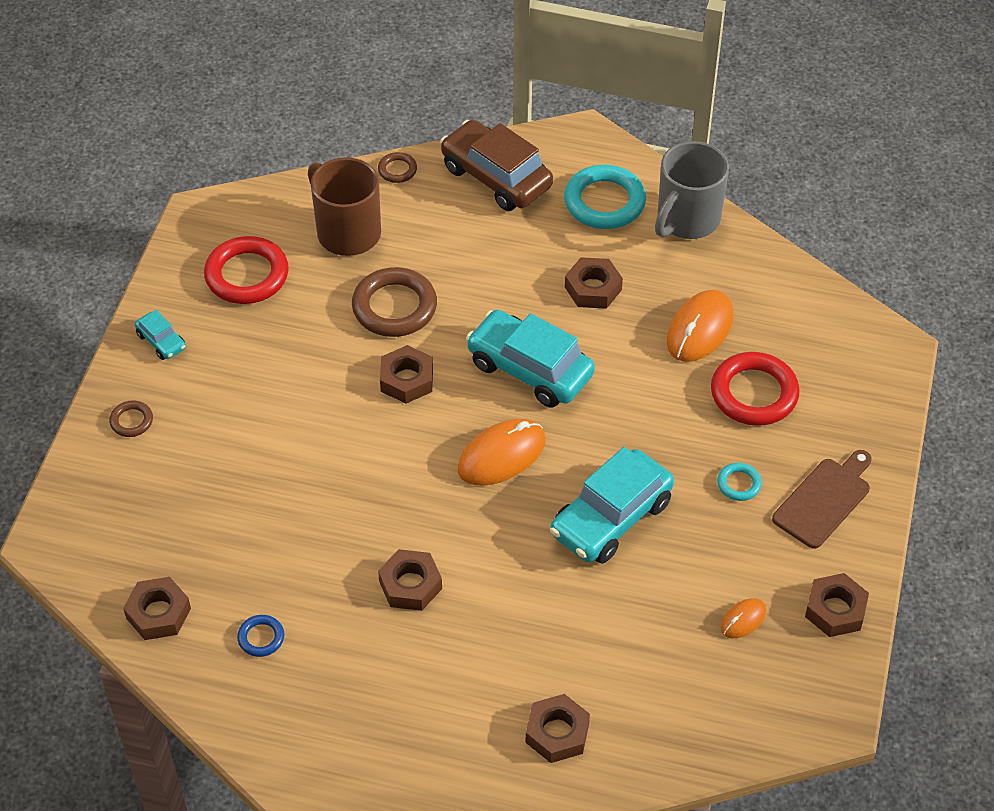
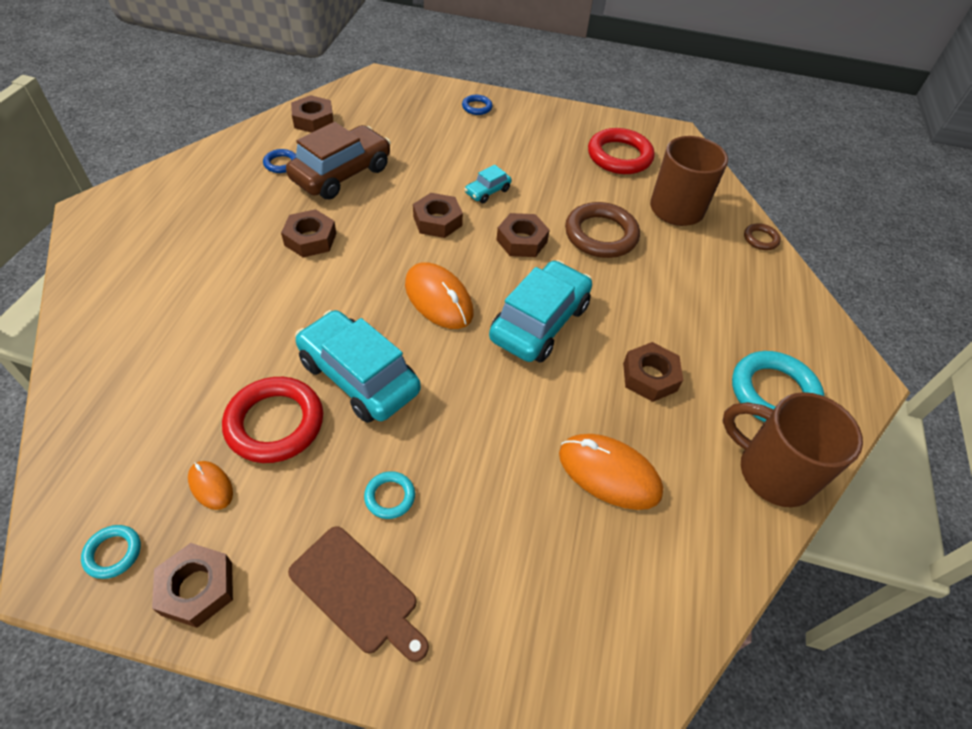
camera: 85 degrees right, 0 degrees up
(131, 421) = (477, 107): brown ring -> blue ring
(161, 341) = (549, 118): turquoise car -> turquoise car (487, 191)
(496, 177) = (777, 306): brown car -> brown car (342, 174)
(557, 733) = (134, 325): brown nut -> brown nut (437, 221)
(686, 220) = (772, 471): grey mug -> brown mug
(754, 393) = (519, 524): red ring -> red ring (275, 423)
(813, 678) = (113, 553): none -> turquoise ring

